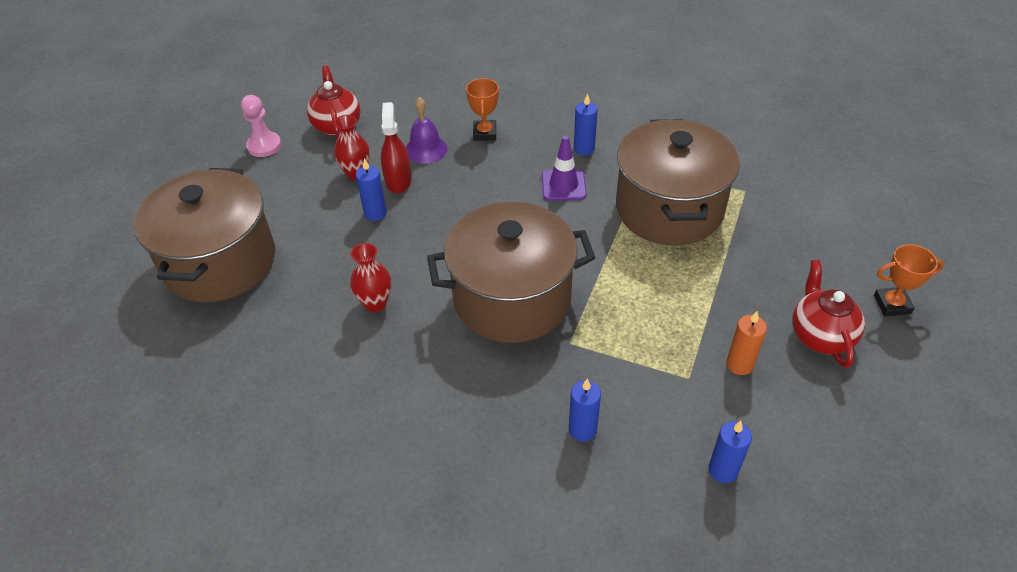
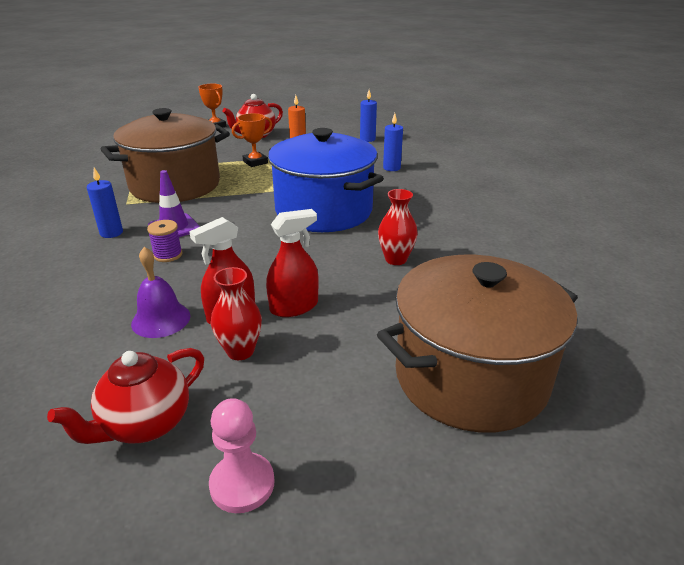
camera: 125 degrees left, 15 degrees down
(375, 213) = (294, 307): blue candle -> red spray bottle
(484, 133) = (108, 292): orange trophy -> orange trophy (255, 162)
(512, 298) = (324, 211): brown pot -> blue pot
(514, 171) = (168, 255): none -> purple spool

